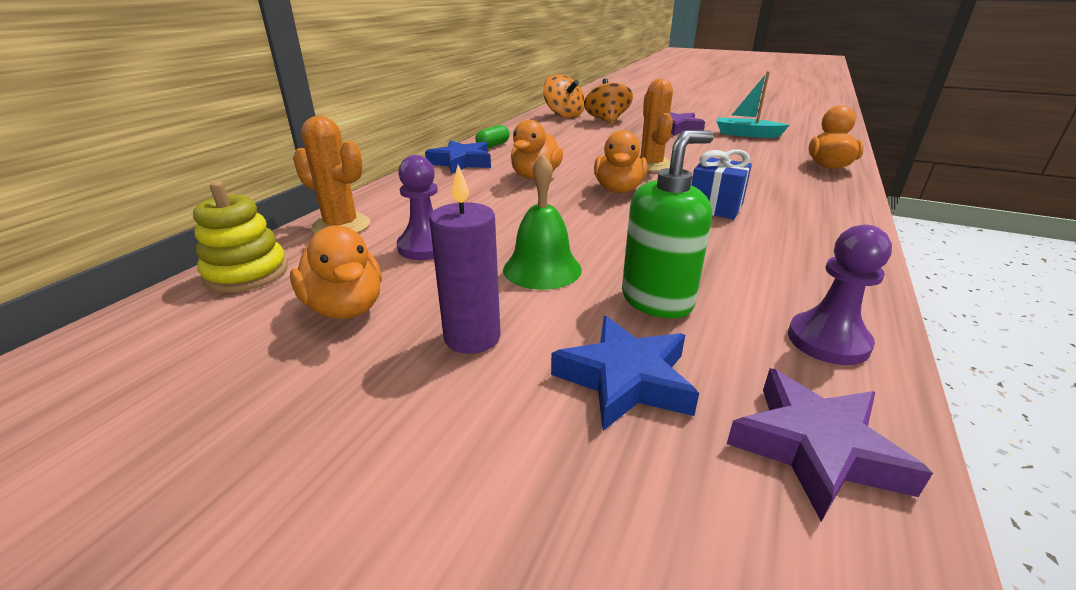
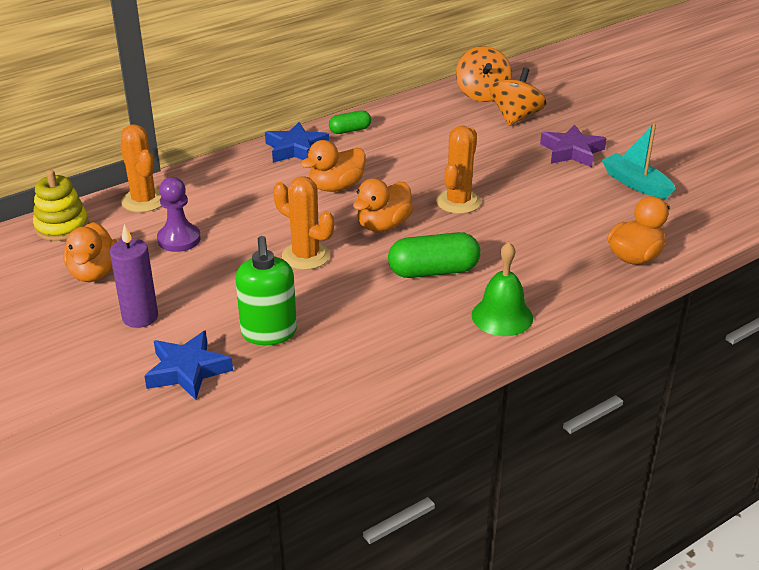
camera: 30 degrees right, 5 degrees up
(542, 269) = (230, 284): green bell -> green bell (502, 316)
(585, 226) = (306, 256): none -> orange cactus
(657, 300) = (269, 333): green soap dispenser -> green soap dispenser turned 90 degrees clockwise
(715, 207) = (433, 271): blue gift -> green capsule
(815, 448) = (229, 435): purple star -> none
(828, 341) = (327, 396): purple pawn -> none

